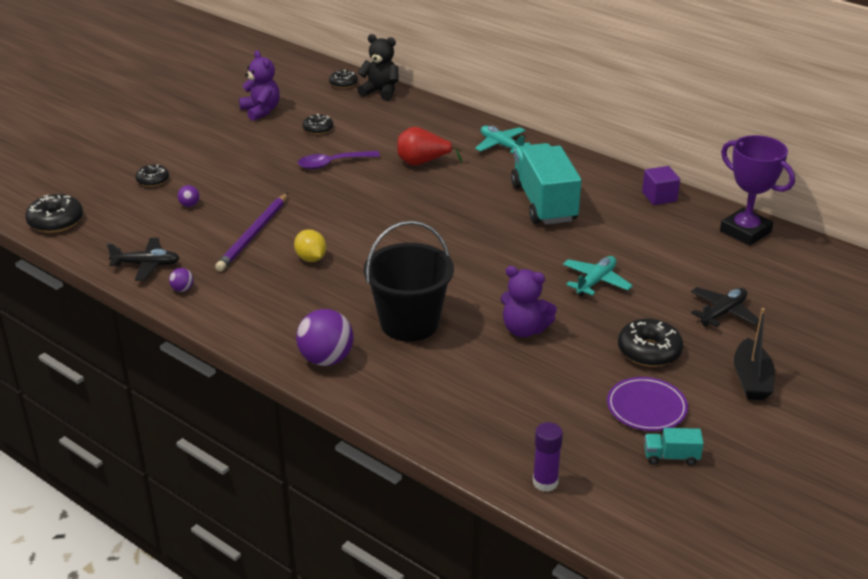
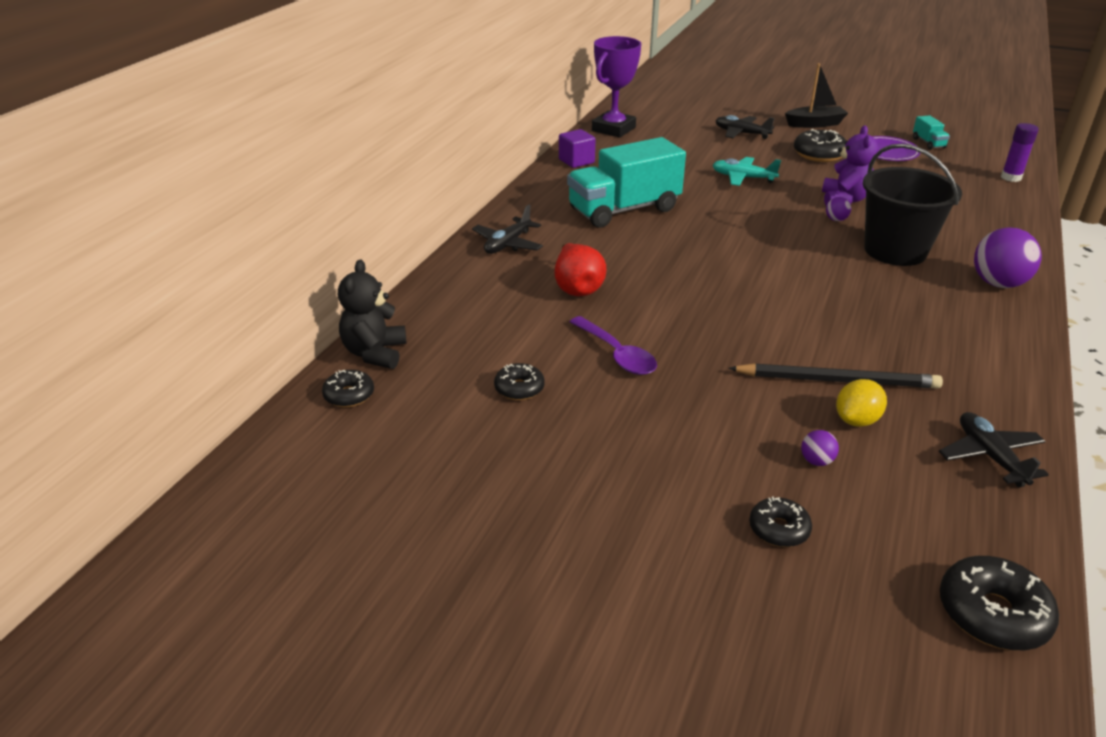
camera: 105 degrees left, 0 degrees up
(182, 289) = (1002, 407): purple ball -> purple ball (836, 220)
(253, 235) = (837, 380): purple pencil -> black pencil
(261, 111) = (476, 465): purple teddy bear -> none
(311, 258) = (846, 326): yellow lemon -> yellow lemon (856, 420)
(501, 145) = (508, 244): turquoise plane -> black plane

